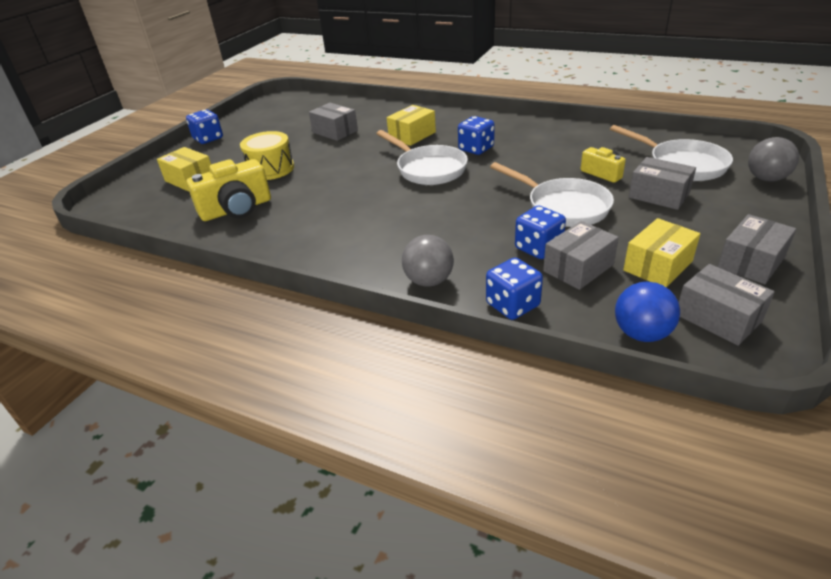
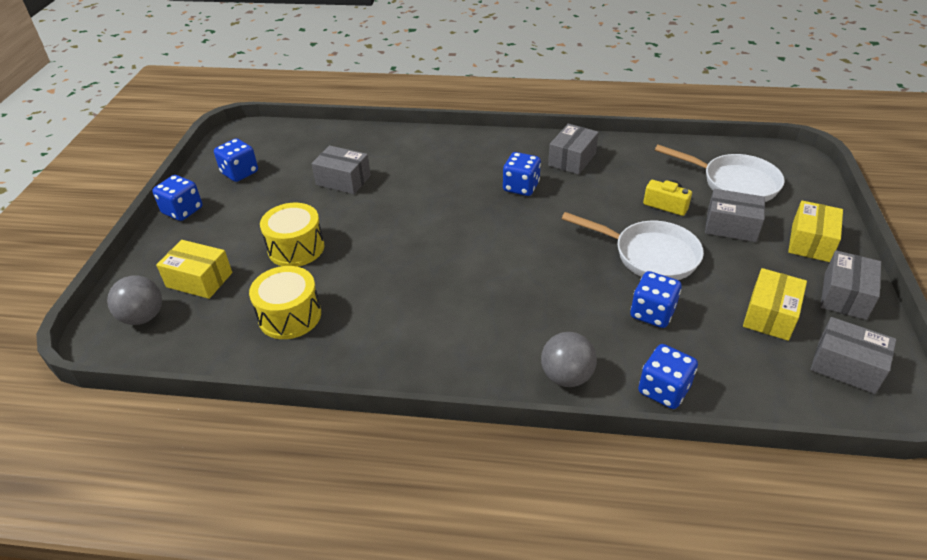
camera: 20 degrees left, 5 degrees up
(236, 209) = (290, 316): yellow camera -> yellow drum
(263, 120) = (240, 173): none -> blue dice
(412, 135) = (439, 176): yellow box -> yellow box (810, 242)
(428, 169) = (484, 223): white pan -> none
(578, 268) = (701, 331): grey box -> grey box (572, 159)
(641, 333) = (792, 398): blue ball -> none
(766, 179) = (814, 191): grey ball -> grey ball (143, 317)

